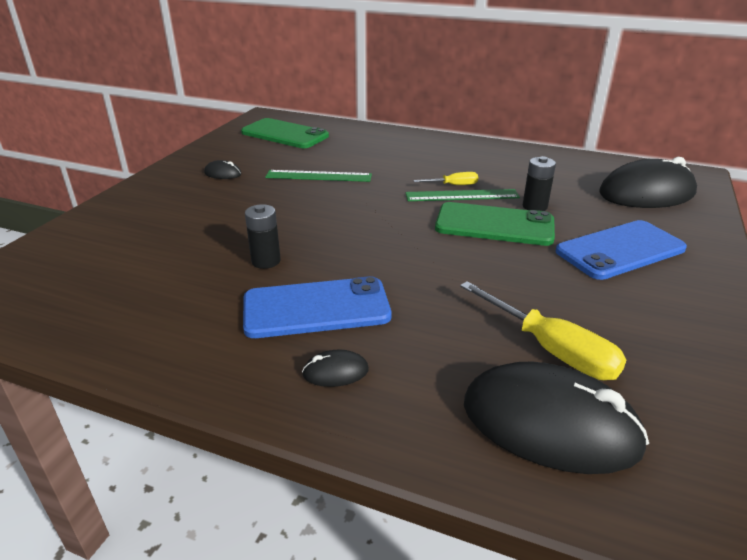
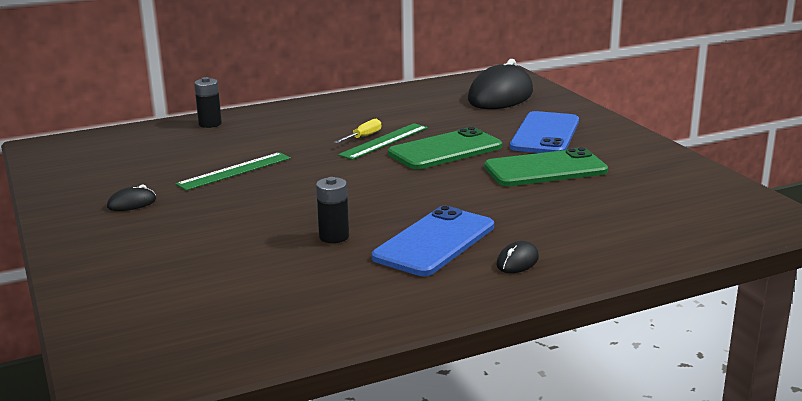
camera: 45 degrees left, 10 degrees down
(284, 134) = (112, 153): green phone -> green phone (545, 169)
(534, 206) = (448, 129): black battery -> black battery (210, 124)
(550, 424) = (658, 225): black mouse -> none
(551, 349) = (602, 196): yellow screwdriver -> none

